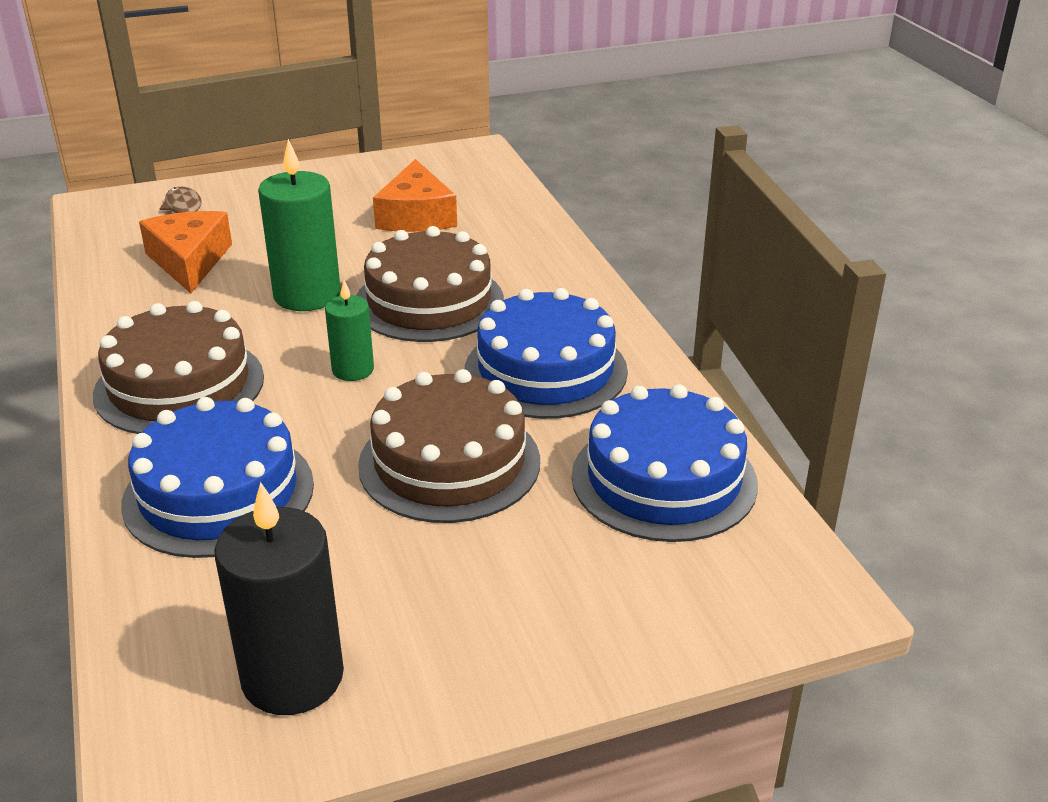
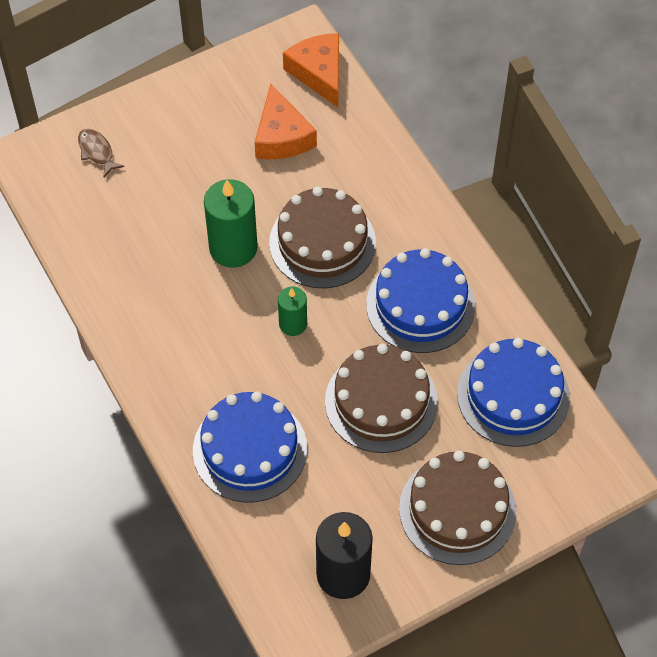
camera: 10 degrees left, 25 degrees up
(179, 385) = (183, 357): brown cake -> brown cake (457, 510)
(189, 261) = (131, 220): orange cheese -> orange cheese (319, 73)

